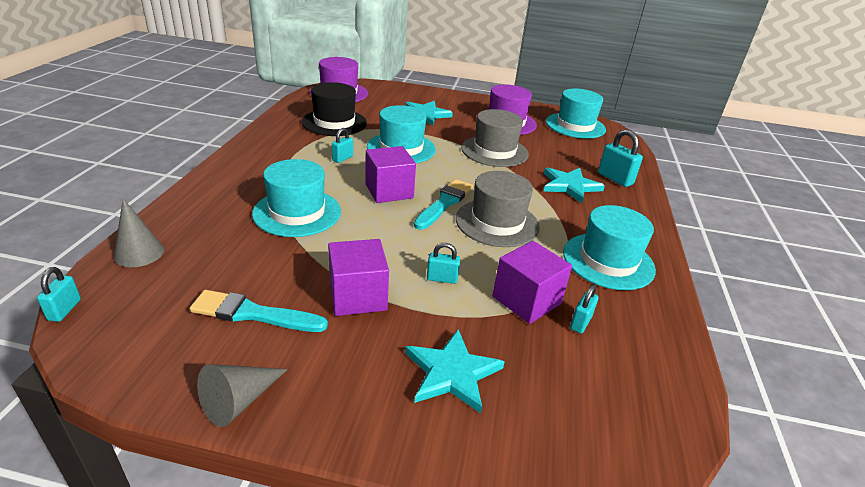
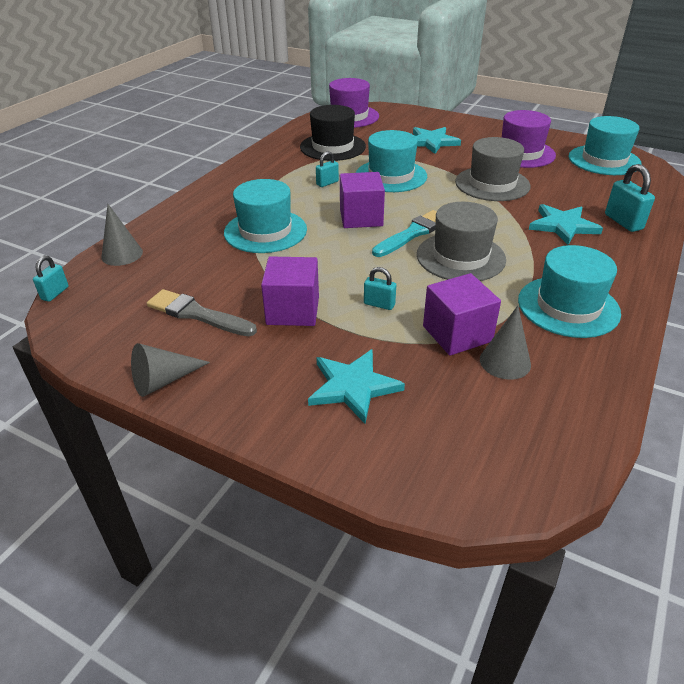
camera: 20 degrees right, 5 degrees up
(253, 314) = (197, 314): turquoise brush -> grey brush
(580, 323) = (505, 362): turquoise padlock -> grey cone

